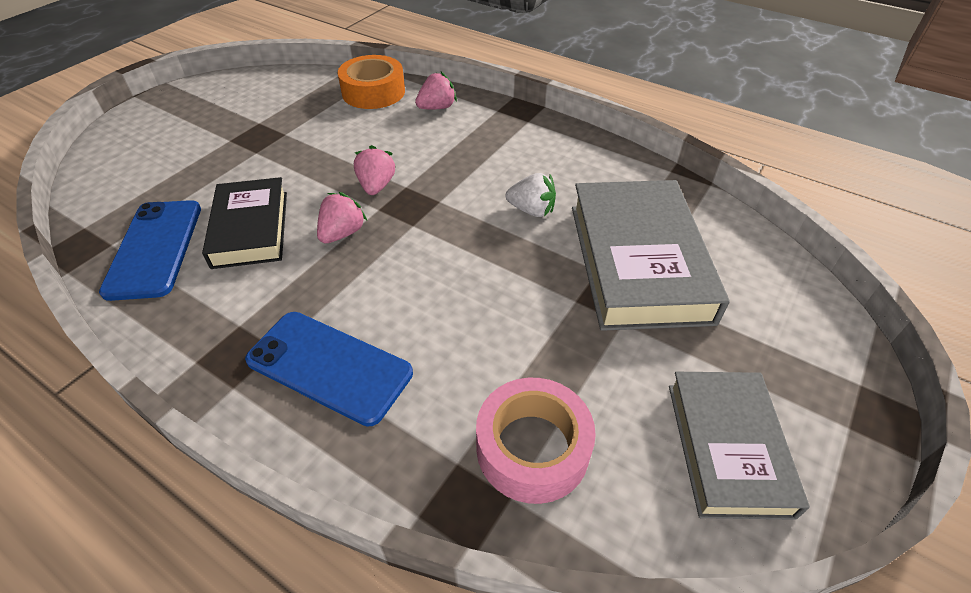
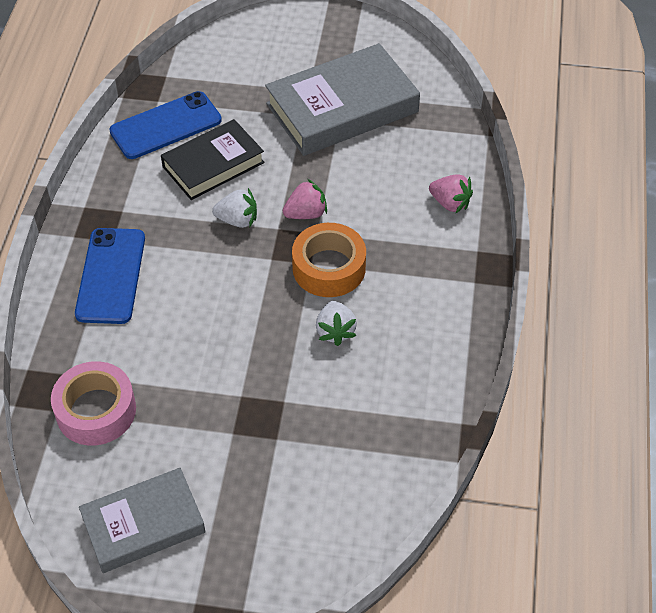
camera: 65 degrees right, 5 degrees up
(342, 233) = (237, 220): pink strawberry -> white strawberry
(373, 92) = (444, 145): orange tape -> orange tape (329, 268)
(637, 261) = (309, 426): grey book -> grey book (342, 108)

